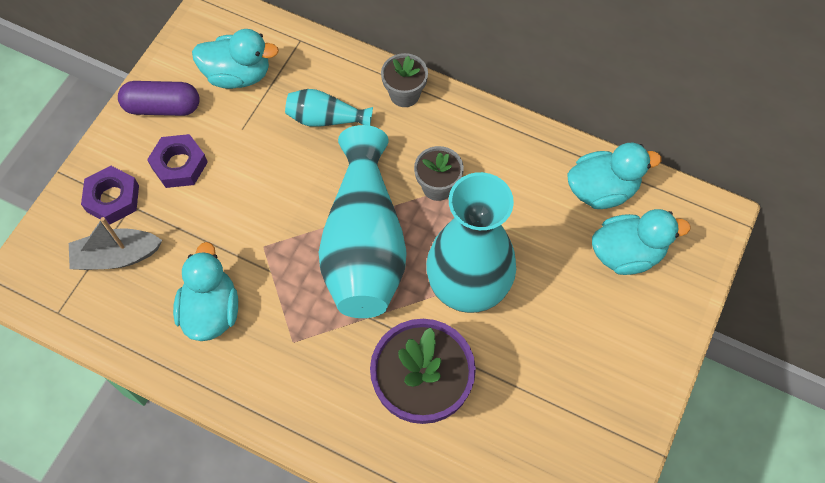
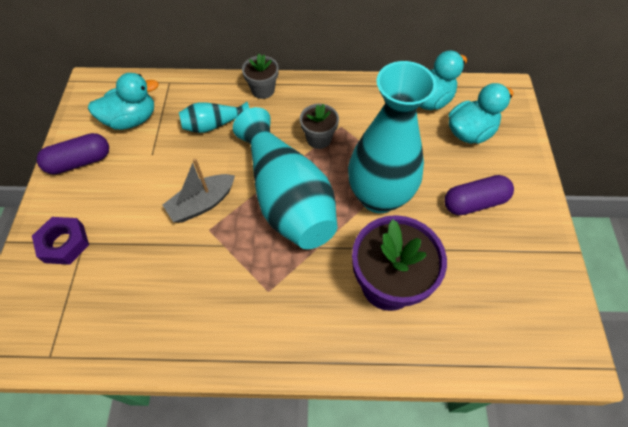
camera: 25 degrees left, 5 degrees down
(117, 256) = (86, 287): grey boat -> grey boat (202, 204)
(179, 165) = (112, 197): purple nut -> none
(211, 310) = (189, 296): turquoise duck -> none
(575, 343) = (474, 202): none -> purple capsule

